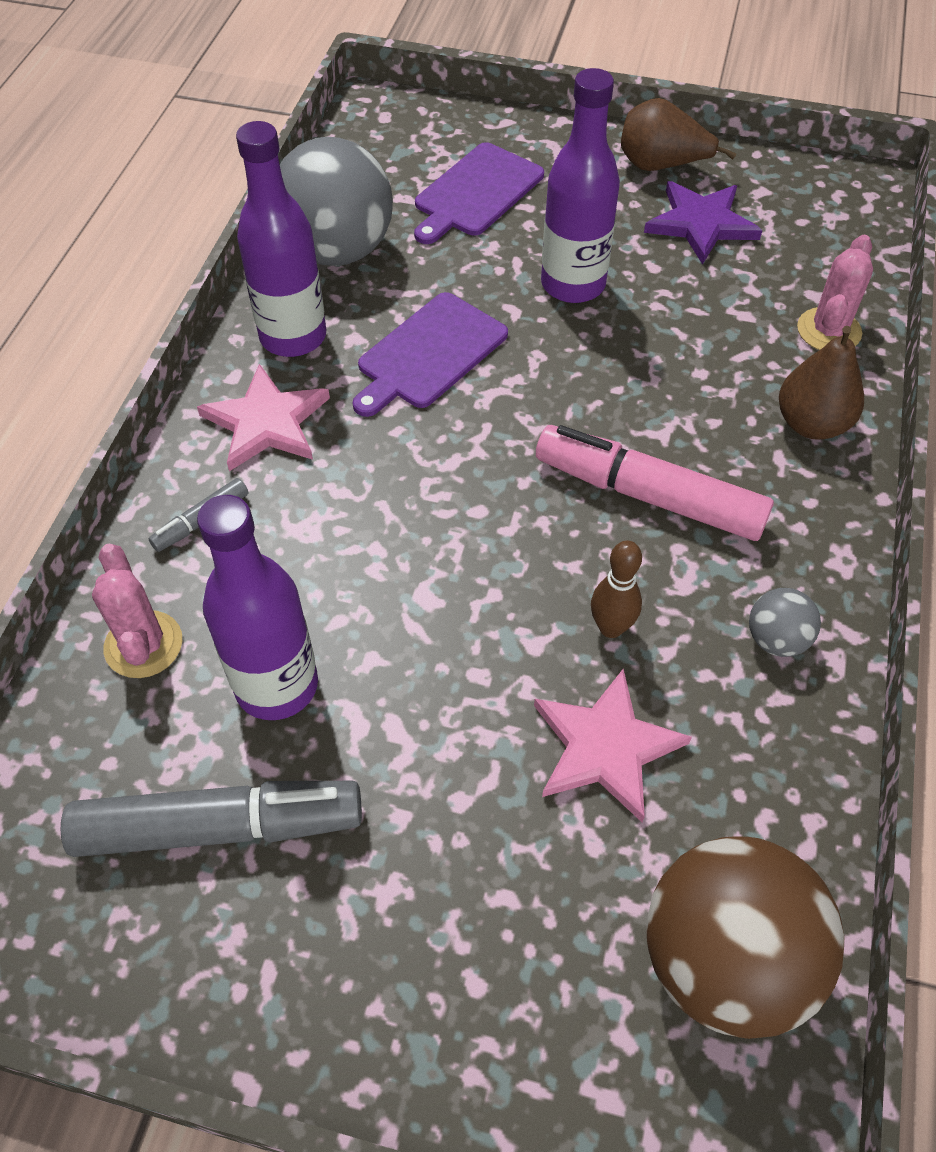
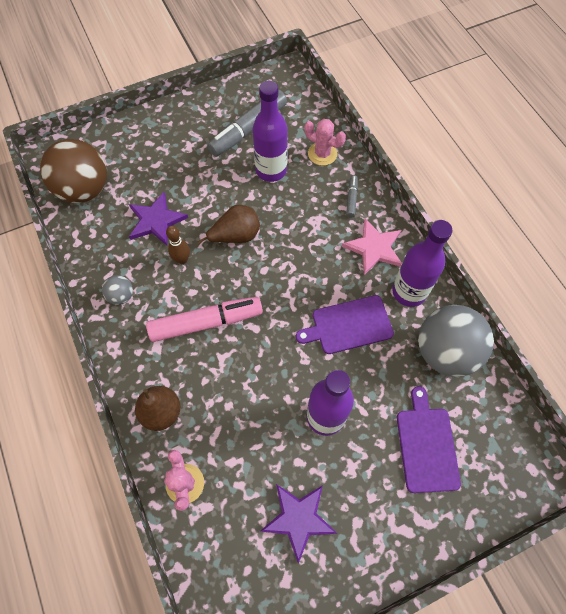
camera: 140 degrees right, 10 degrees up
(429, 354) = (348, 325): purple cutting board -> purple cutting board turned 105 degrees counterclockwise
(605, 747) = (156, 221): pink star -> purple star
(661, 166) = (355, 556): brown pear -> brown pear (236, 236)

